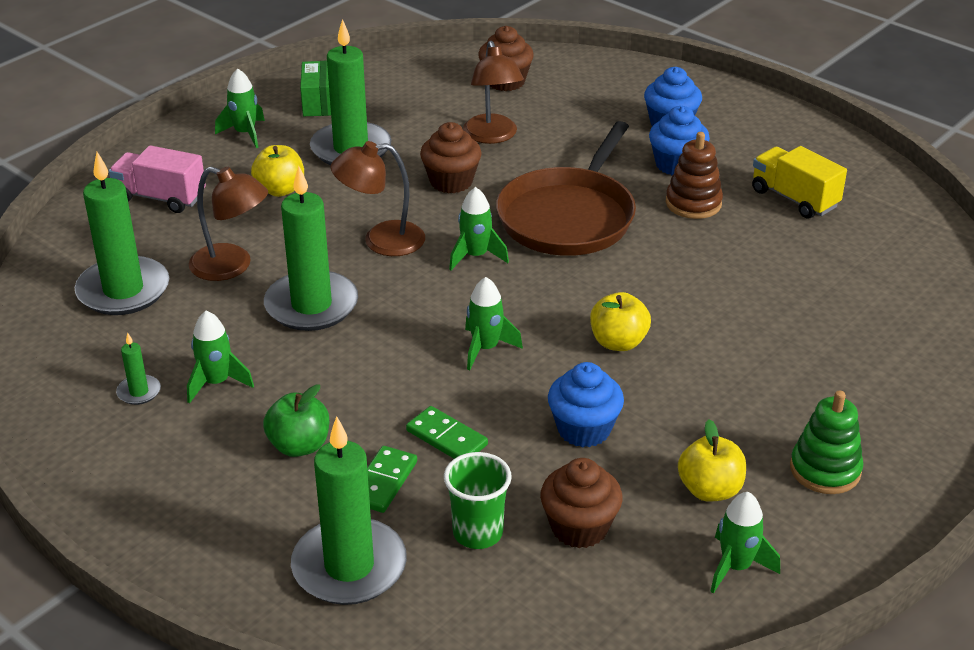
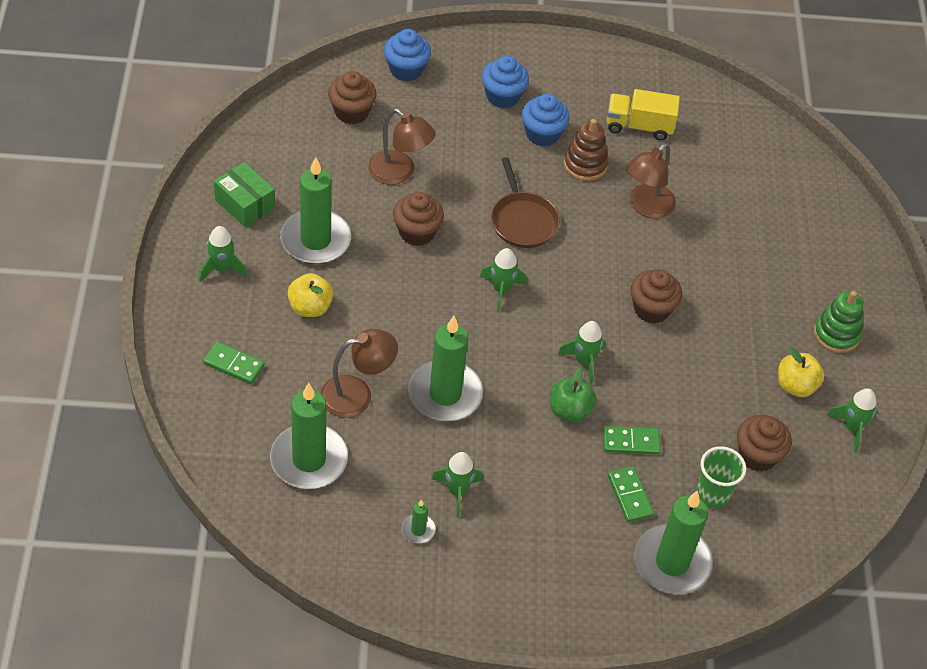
camera: 45 degrees left, 15 degrees up
(160, 197) = (234, 365): pink truck -> green domino
(299, 446) = (557, 503): green apple -> green apple (569, 411)
(381, 240) = (428, 312): brown lamp -> brown lamp (646, 207)
(569, 216) = (523, 221): brown pan -> brown pan, size x0.63
(584, 429) = (695, 387): blue cupcake -> blue cupcake (406, 69)
(618, 342) = (651, 309): yellow apple -> brown cupcake

